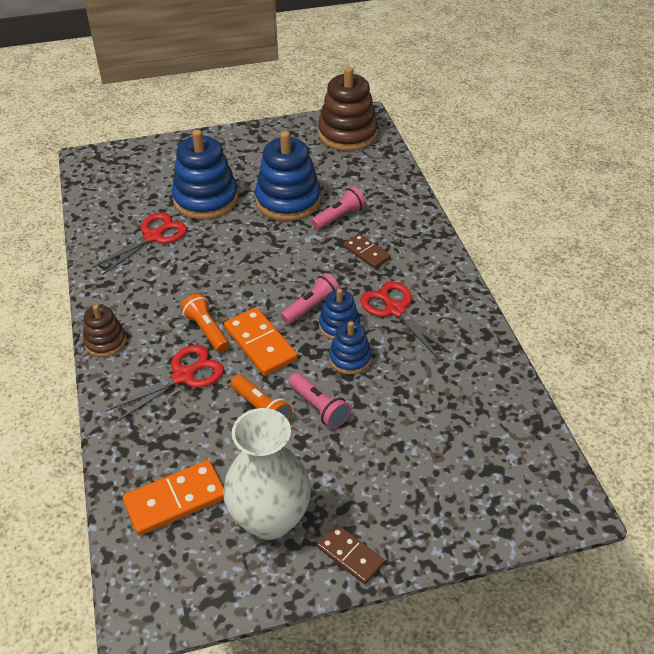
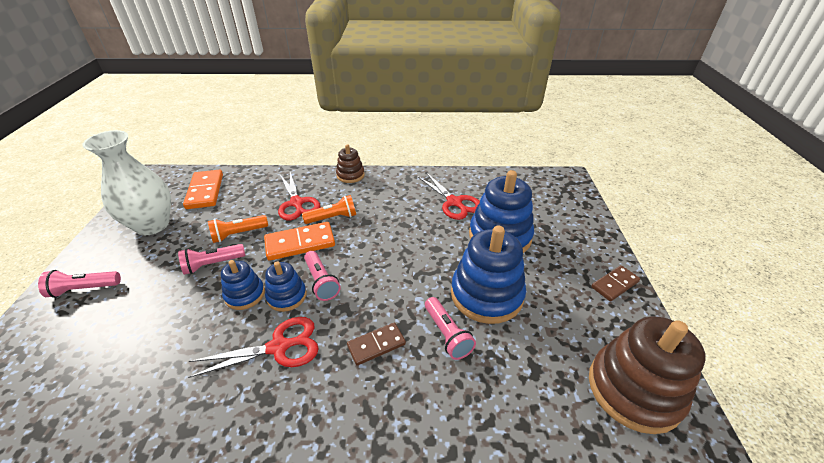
camera: 105 degrees right, 5 degrees down
(350, 555) = (87, 255): brown domino -> brown domino (615, 284)
(400, 512) = (84, 289): none -> pink flashlight

